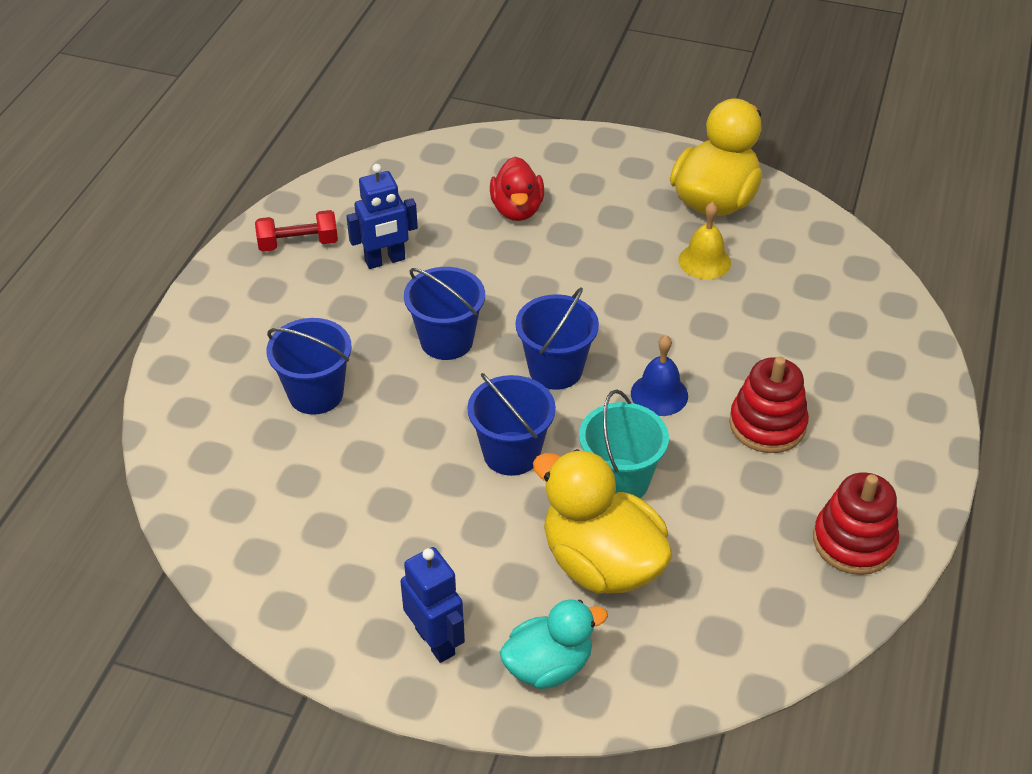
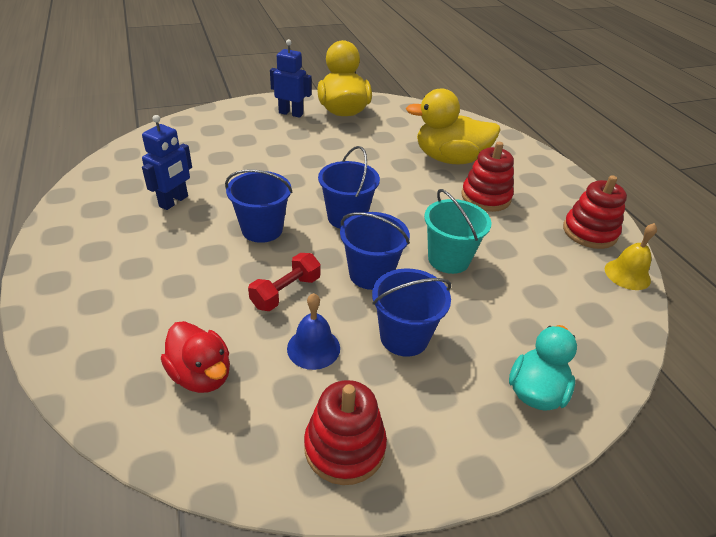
camera: 40 degrees left, 5 degrees down
(298, 244) = (97, 214): red dumbbell -> red dumbbell (286, 292)
(316, 394) = (197, 300): blue bucket -> blue bucket (404, 337)
(322, 602) = (344, 447): none -> red stacking toy
(435, 641) = (452, 422): blue robot -> blue robot (291, 113)
(517, 209) = (237, 147): red duck -> red duck (201, 375)
(601, 563) = (491, 309): yellow duck -> yellow duck (449, 159)
(659, 394) = (417, 206): blue bell -> blue bell (313, 348)
(704, 261) = (368, 137): yellow bell -> yellow bell (627, 274)

